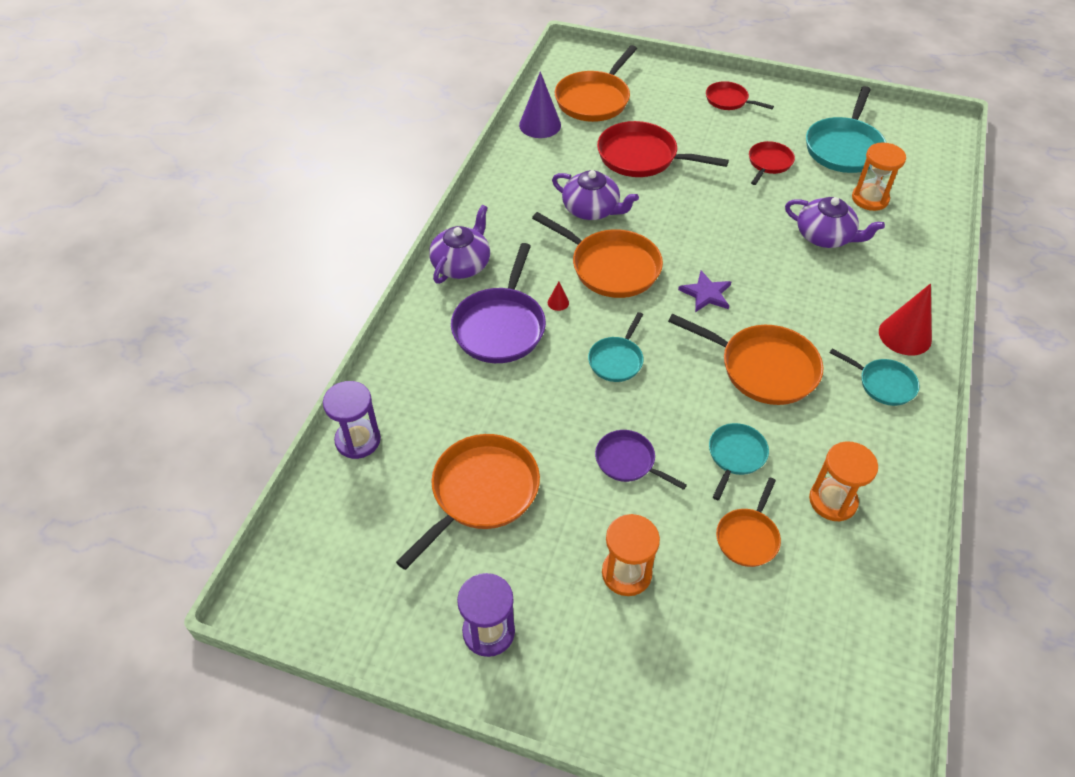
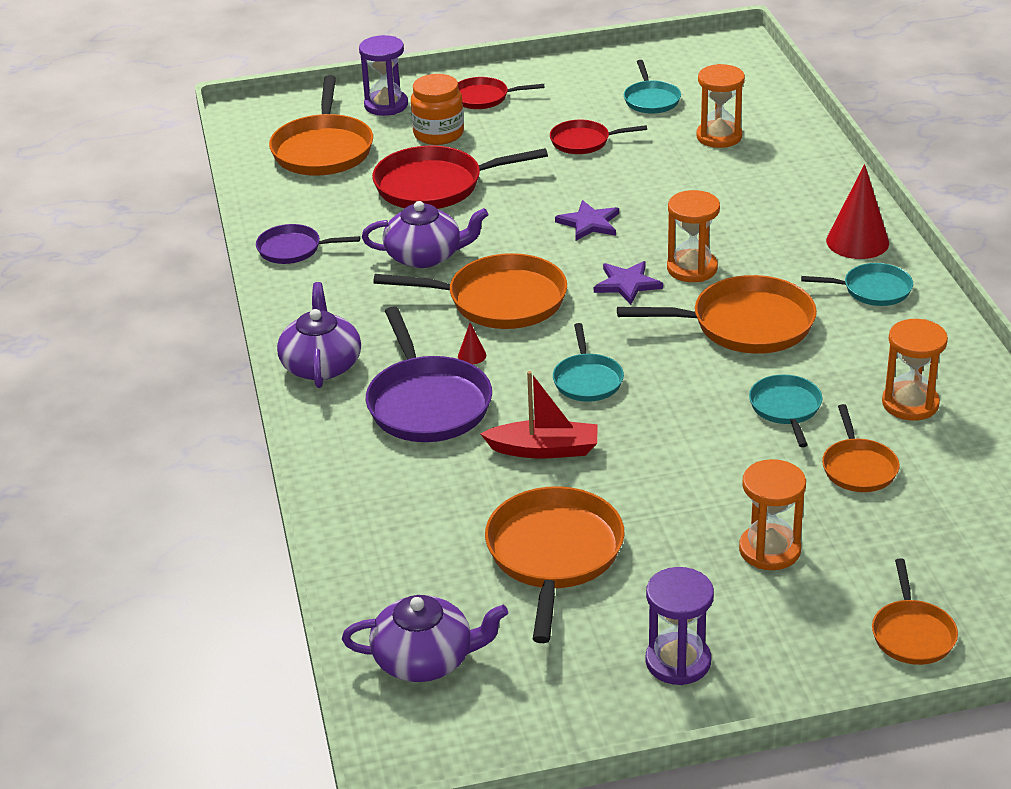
camera: 30 degrees left, 15 degrees down
(358, 440) = (365, 573): purple hourglass -> purple hourglass (386, 105)
(540, 125) = (280, 197): purple cone -> none
(543, 402) = (544, 449): none -> red boat
(628, 461) = (683, 460): purple pan -> purple pan (293, 249)
(670, 712) = (912, 634): none -> orange pan
(676, 117) = (438, 134): none -> orange jar
(720, 231) = (589, 223): none -> purple star
(762, 302) = (692, 268): none -> orange hourglass
(769, 163) = (583, 142): red pan -> red pan turned 90 degrees counterclockwise
(825, 236) = (703, 187): purple teapot -> purple teapot (425, 659)
(844, 148) = (651, 100): turquoise pan -> turquoise pan, size x0.57

